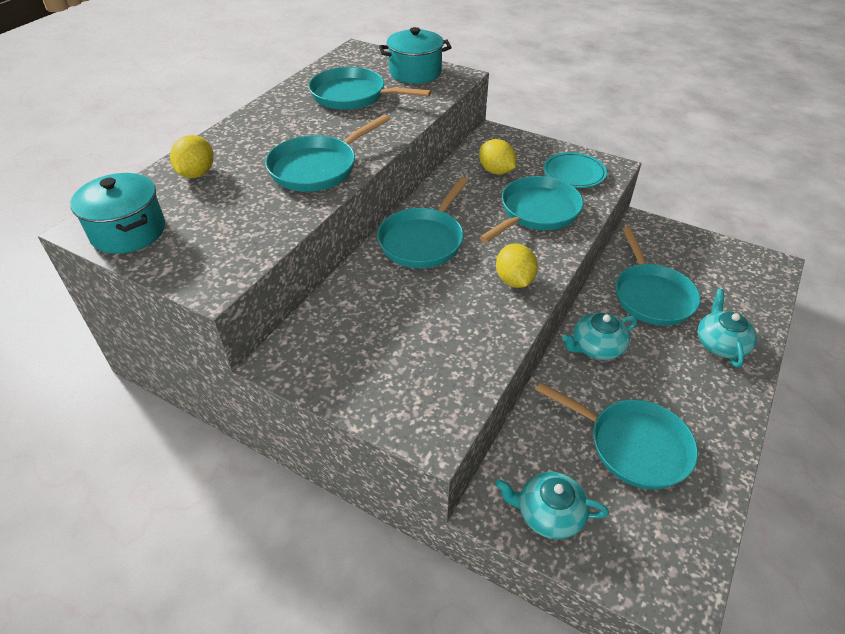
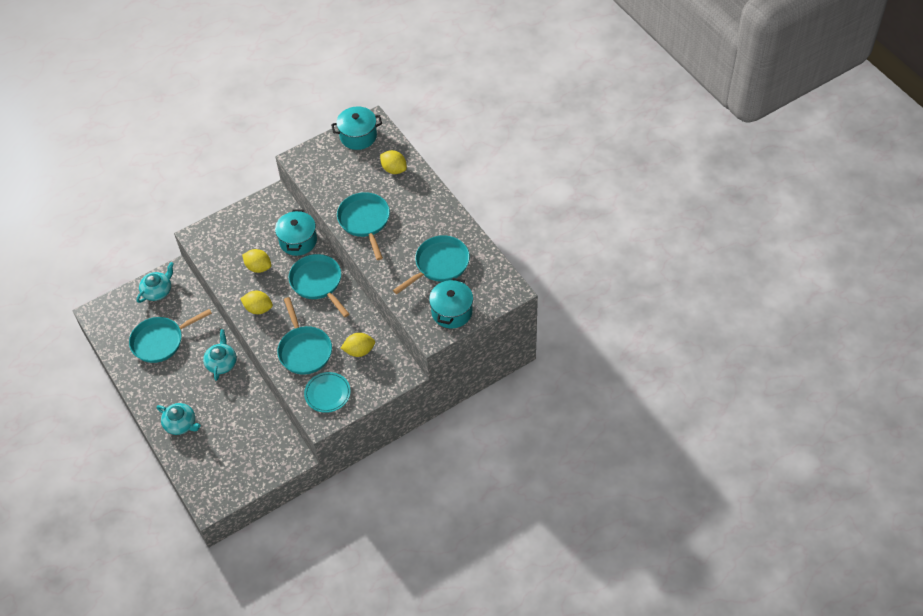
camera: 120 degrees right, 10 degrees up
(360, 290) = (298, 241): none -> turquoise pot
(441, 314) = (258, 267): none -> yellow lemon
(651, 295) = (235, 415): turquoise pan -> none

